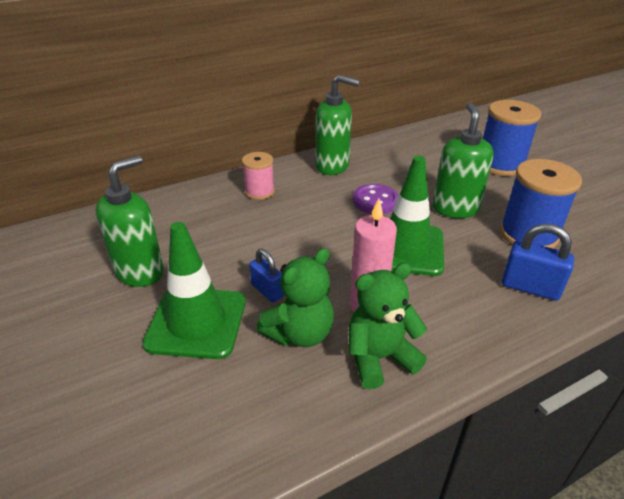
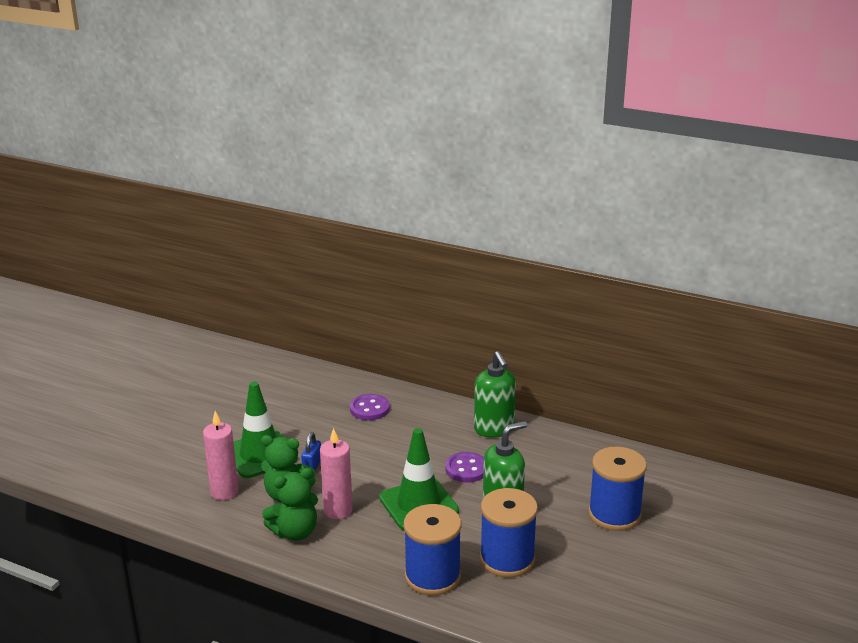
camera: 55 degrees right, 10 degrees down
(140, 272) = (281, 413): green soap dispenser -> none
(216, 212) = (369, 409): none -> purple button
(235, 390) = (224, 492): none -> pink candle
(259, 191) = (416, 413): pink spool -> none
(379, 358) = (295, 532): green teddy bear -> green teddy bear turned 120 degrees clockwise
(530, 287) = (432, 576): blue padlock -> blue spool

